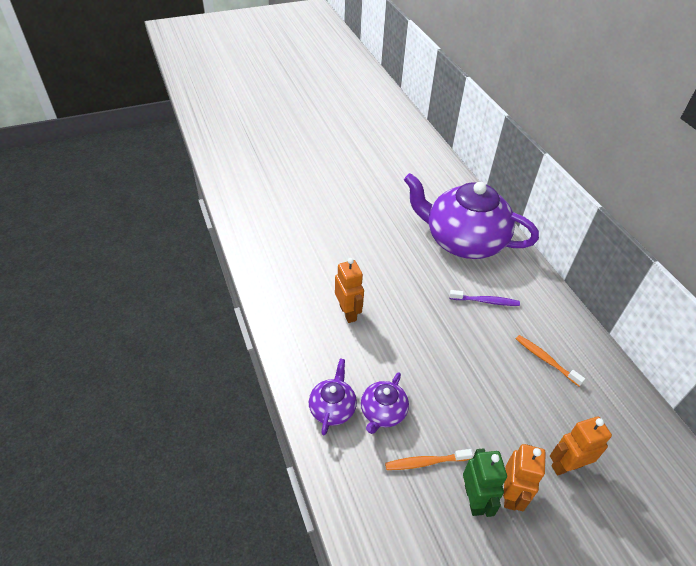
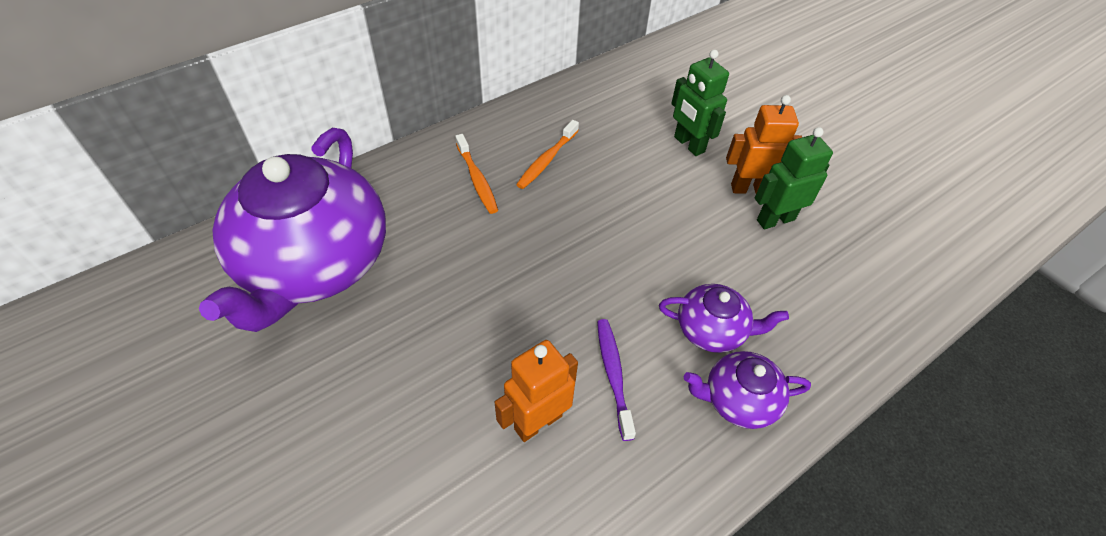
camera: 105 degrees left, 5 degrees up
(425, 462) = (757, 270): orange toothbrush -> orange toothbrush (477, 179)
(485, 301) = (457, 226): purple toothbrush -> purple toothbrush (613, 375)
(566, 465) = (688, 144): orange robot -> green robot

